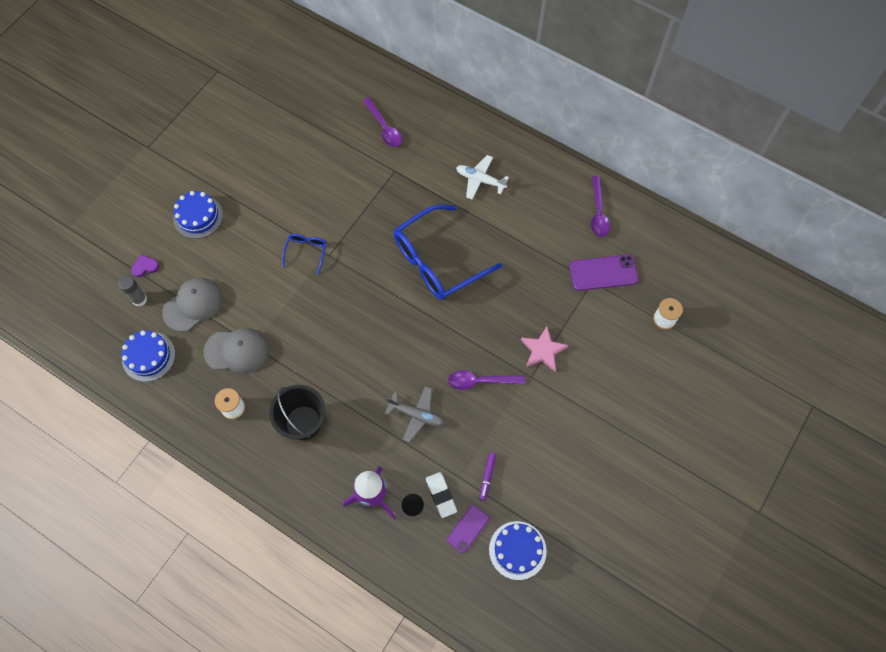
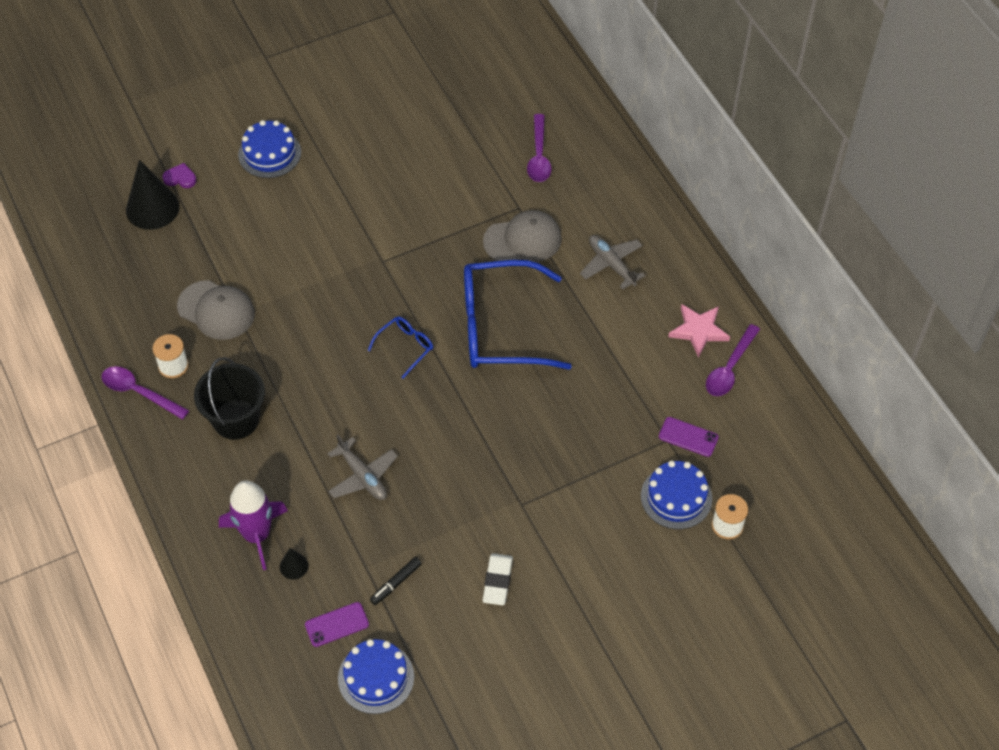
camera: 30 degrees right, 10 degrees down
(139, 299) = (152, 208): grey glue stick -> black cone
(148, 356) = (123, 270): blue cake -> blue cake (676, 497)
(193, 305) = (203, 241): grey cap -> grey cap (523, 240)
(306, 252) = (360, 246): blue glasses -> blue glasses (405, 347)
(441, 495) = (331, 573): white eraser -> white eraser (497, 581)
(480, 180) = (611, 264): white plane -> grey plane
(480, 381) = (459, 479): purple spoon -> purple spoon (139, 392)
(487, 477) = (396, 583): purple marker -> black marker
(543, 350) = (555, 484): pink star -> pink star (698, 331)
(603, 273) = (688, 437): purple phone -> purple phone, size x0.62

